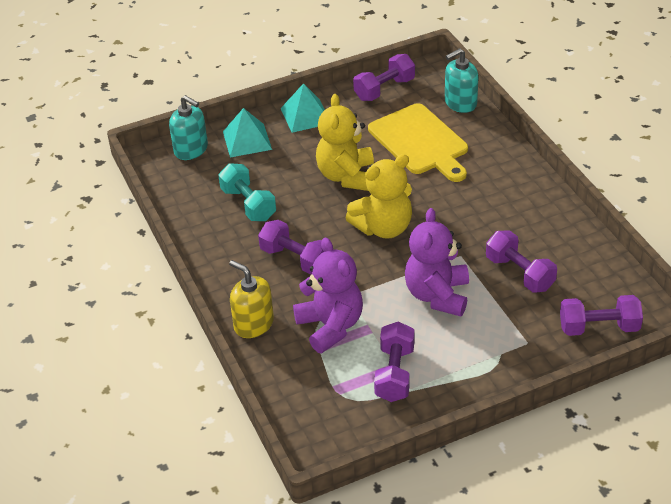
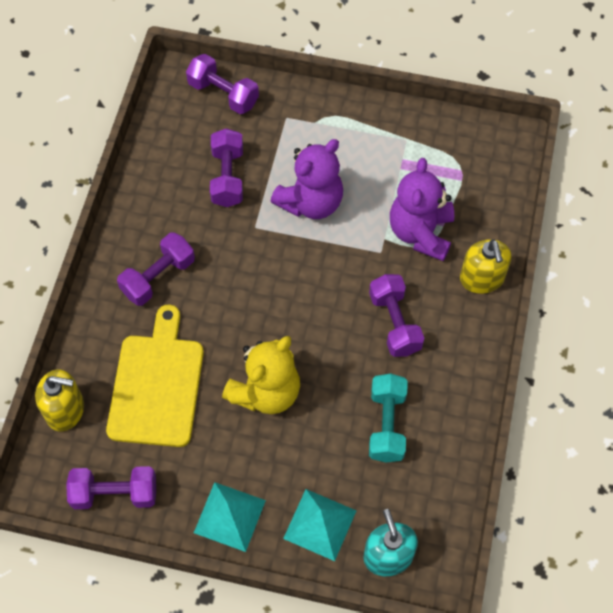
camera: 145 degrees left, 20 degrees up
(383, 228) = (289, 303): yellow teddy bear -> none
(395, 373) = (406, 158): purple dumbbell -> purple dumbbell (158, 277)
(460, 103) = (65, 410): turquoise soap dispenser -> yellow soap dispenser

